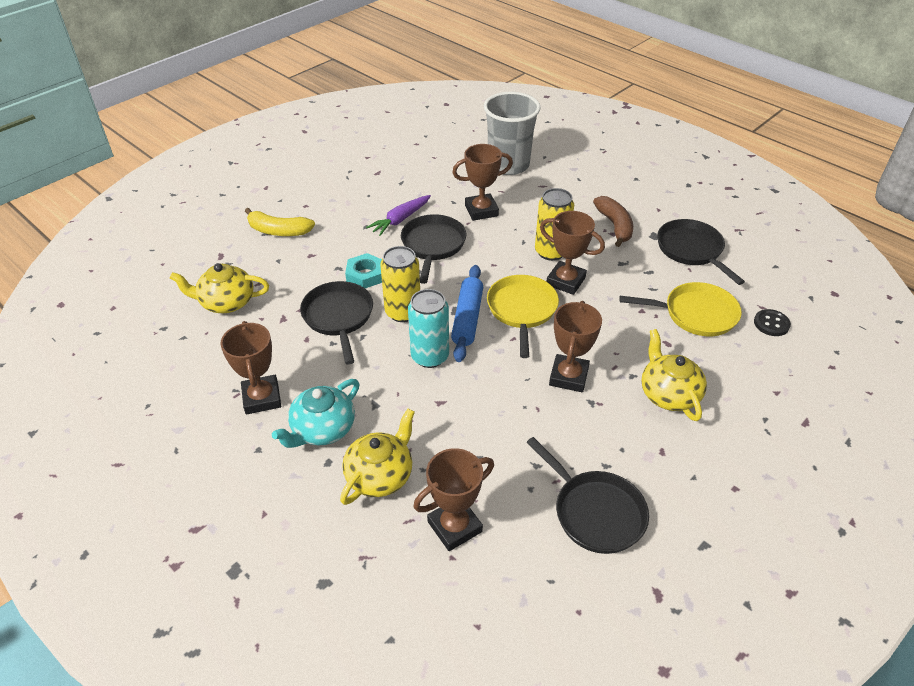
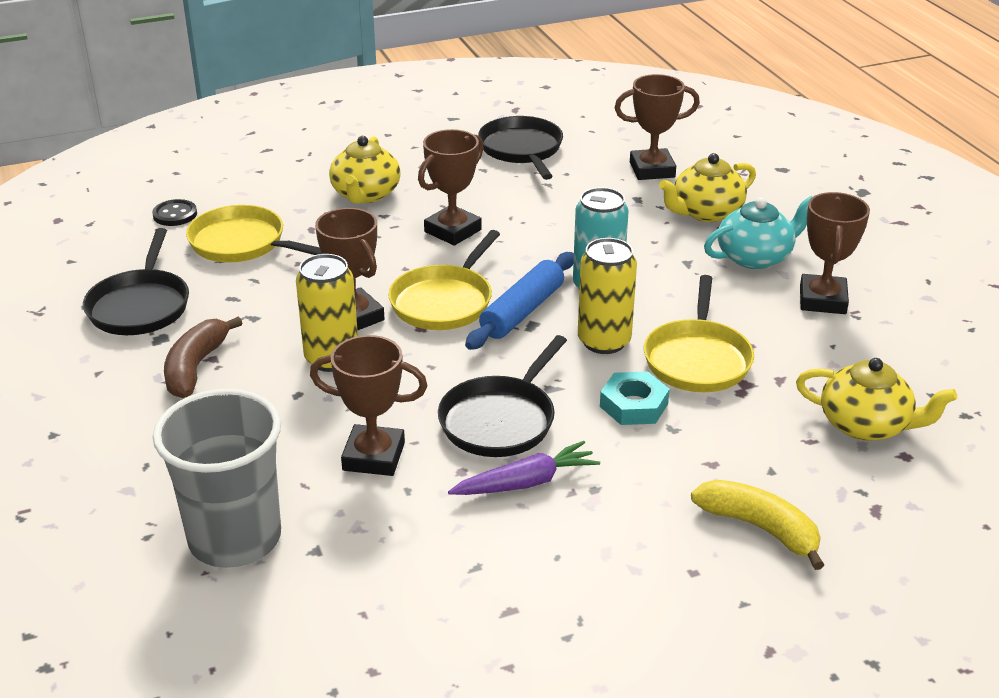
camera: 155 degrees left, 10 degrees down
(339, 317) = (697, 359): black pan -> yellow pan

